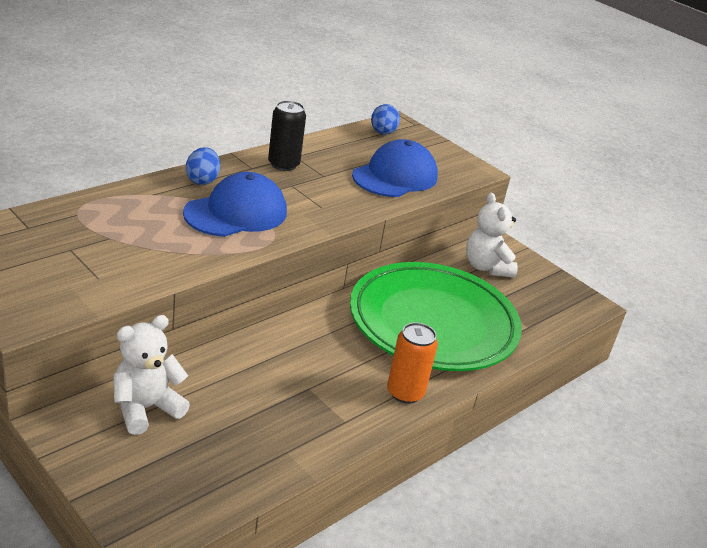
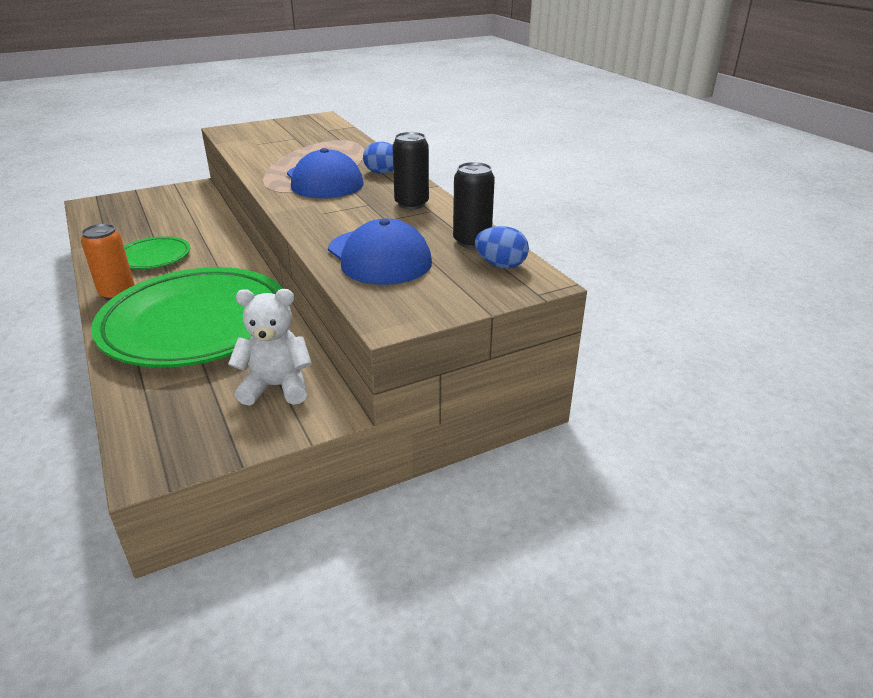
camera: 110 degrees right, 0 degrees up
(146, 408) = (188, 206): white teddy bear -> none
(315, 391) = (154, 257): none -> green plate
(349, 141) = (472, 241): none -> black can

